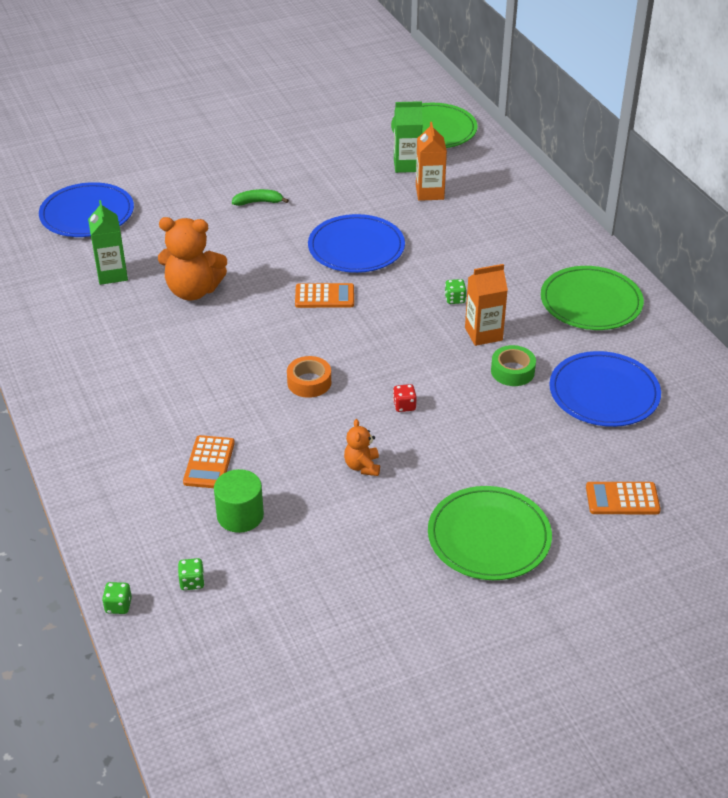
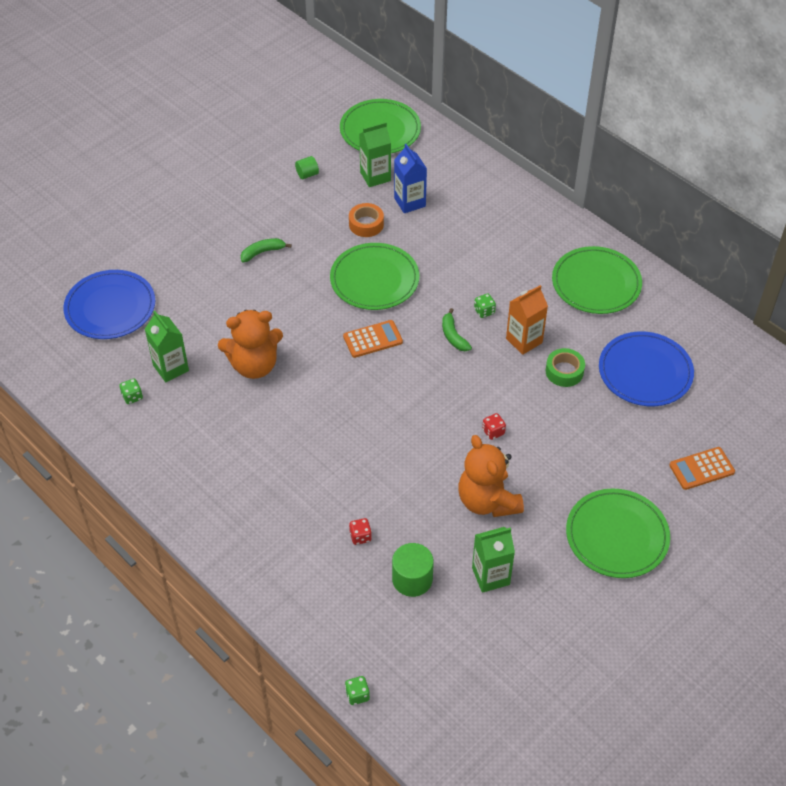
camera: 20 degrees left, 10 degrees up
(192, 582) = (405, 653): green dice -> green dice (132, 397)
(209, 462) = (360, 536): orange calculator -> red dice
(309, 382) = (403, 432): orange tape -> orange tape (366, 224)
(326, 536) = (490, 576): none -> green carton
(340, 150) = (307, 174): none -> green cylinder
(356, 247) = (374, 279): blue plate -> green plate
(362, 466) = (487, 501): orange teddy bear -> orange teddy bear, size x1.96
(410, 313) = (453, 336): none -> green banana
(429, 193) = (409, 202): orange carton -> blue carton

